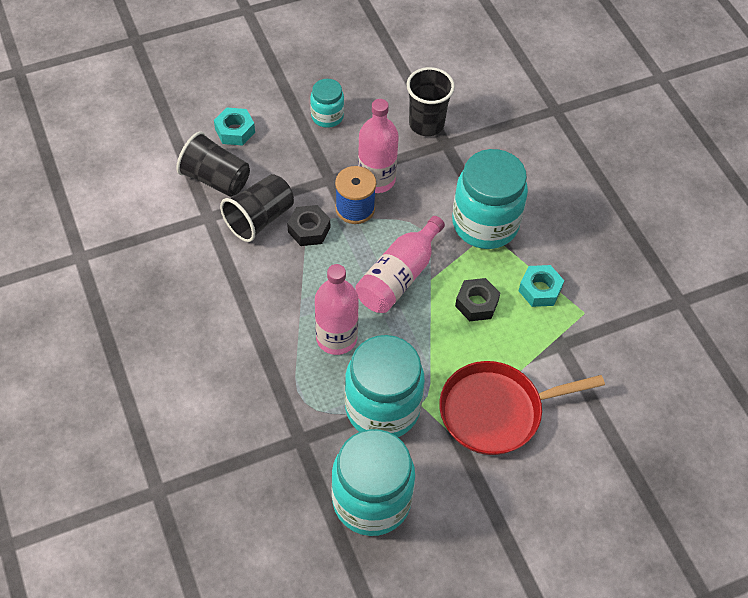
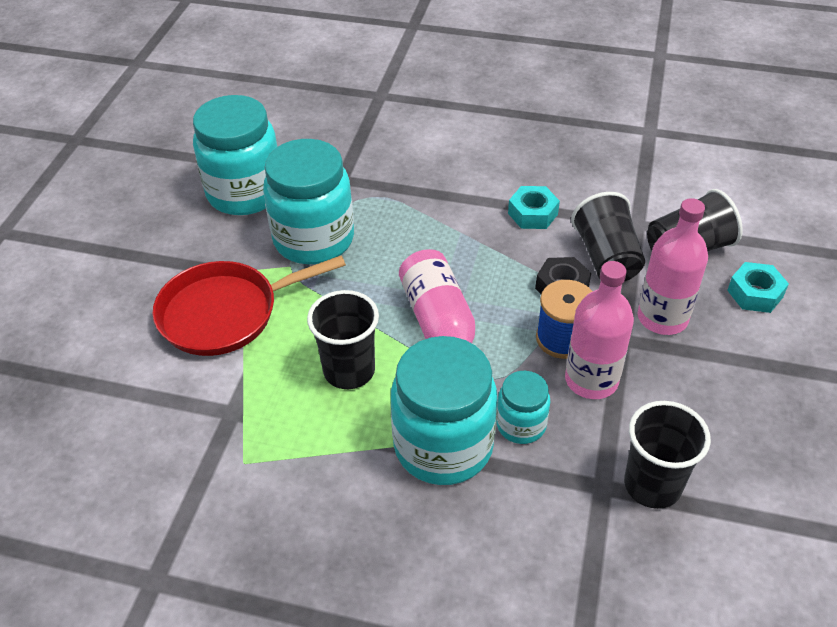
camera: 130 degrees right, 10 degrees down
(327, 116) = (730, 387): turquoise jar -> turquoise jar (521, 425)
(336, 338) = (414, 245): pink bottle -> pink bottle (662, 318)
(476, 303) = (349, 371): black nut -> black cup
(496, 411) = (225, 313): red pan -> red pan turned 135 degrees counterclockwise
(540, 290) = (311, 439): turquoise nut -> turquoise nut (532, 214)

